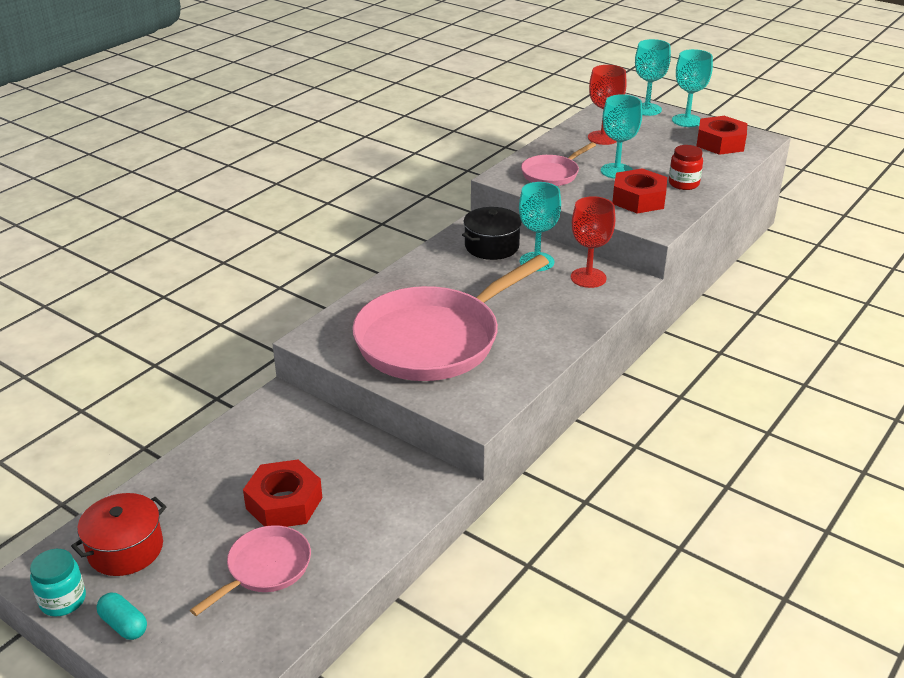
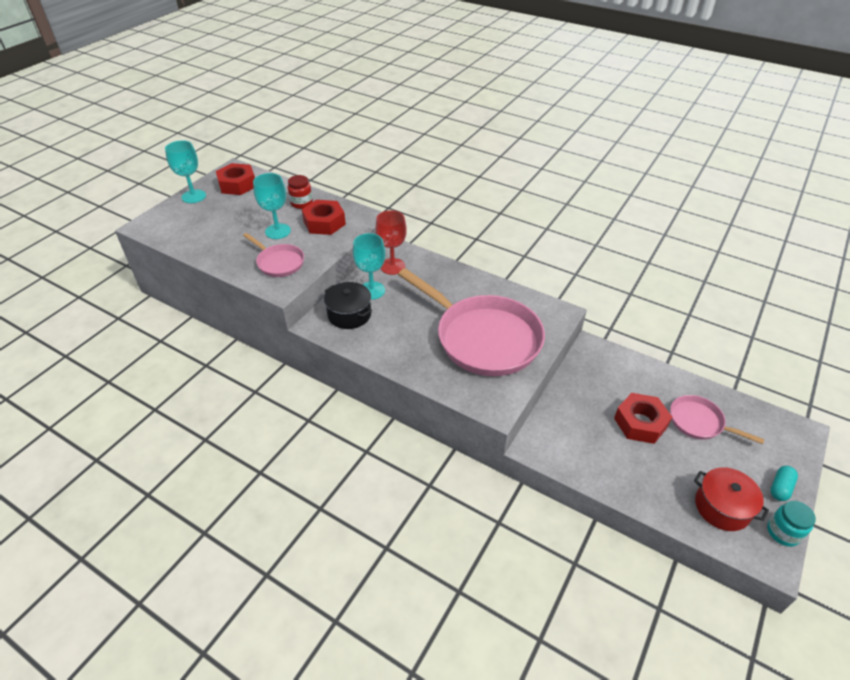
camera: 95 degrees left, 10 degrees up
(603, 138) = (215, 237): red goblet -> none
(646, 109) = (165, 214): turquoise goblet -> none

